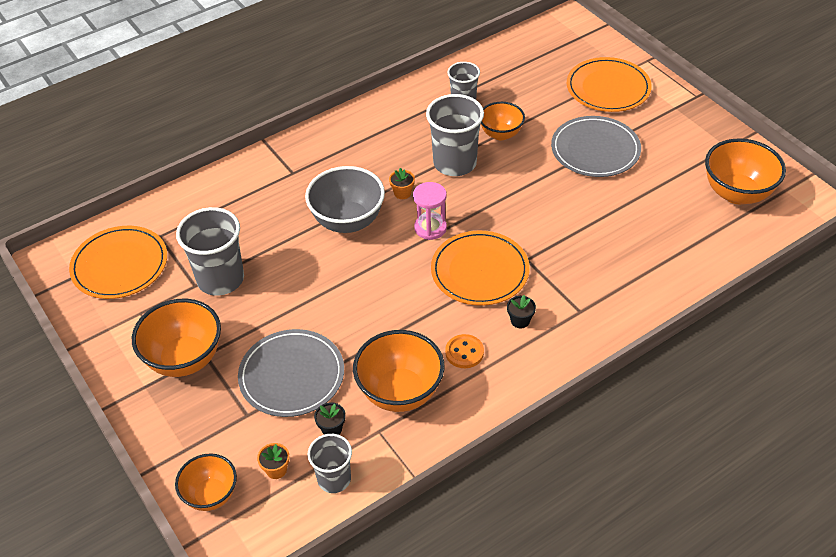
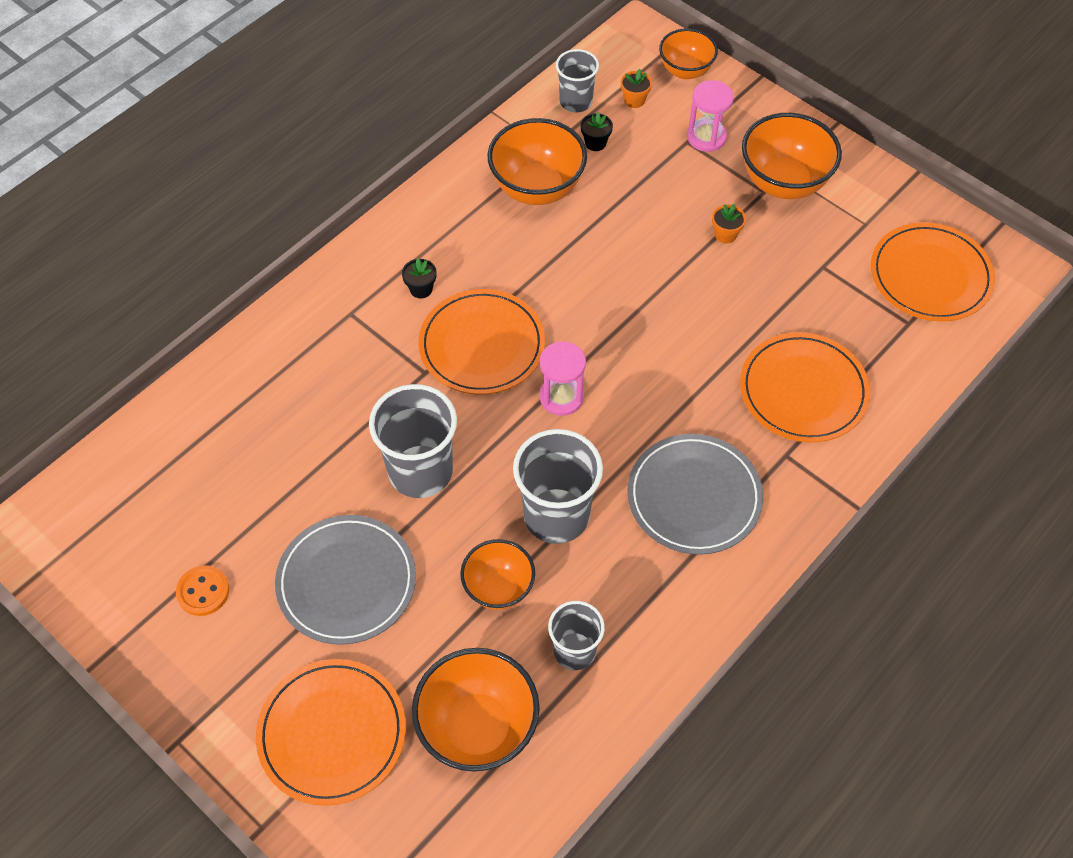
camera: 165 degrees right, 10 degrees up
(220, 279) = (797, 279): grey cup -> grey cup (420, 471)
(228, 416) = (706, 137): none -> pink hourglass
(260, 206) = (803, 390): none -> orange plate
(292, 375) = (659, 186): grey plate -> grey plate (694, 496)
(348, 221) = (675, 388): grey bowl -> none
(402, 193) = (616, 447): orange flower pot -> orange flower pot (725, 234)
(464, 352) = (478, 241): orange button -> orange button (203, 591)
(737, 193) = (135, 533): orange bowl -> orange bowl (478, 728)

